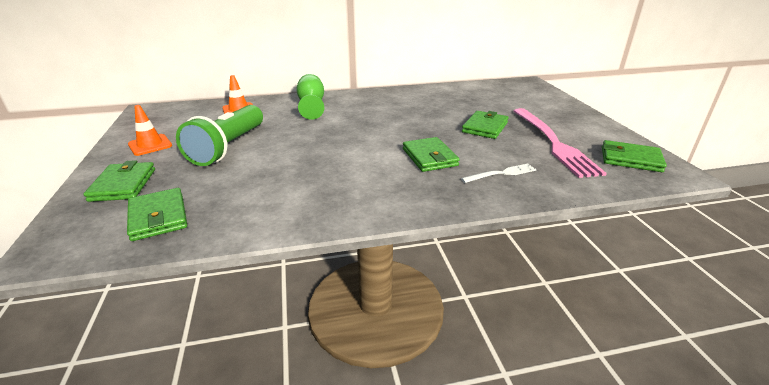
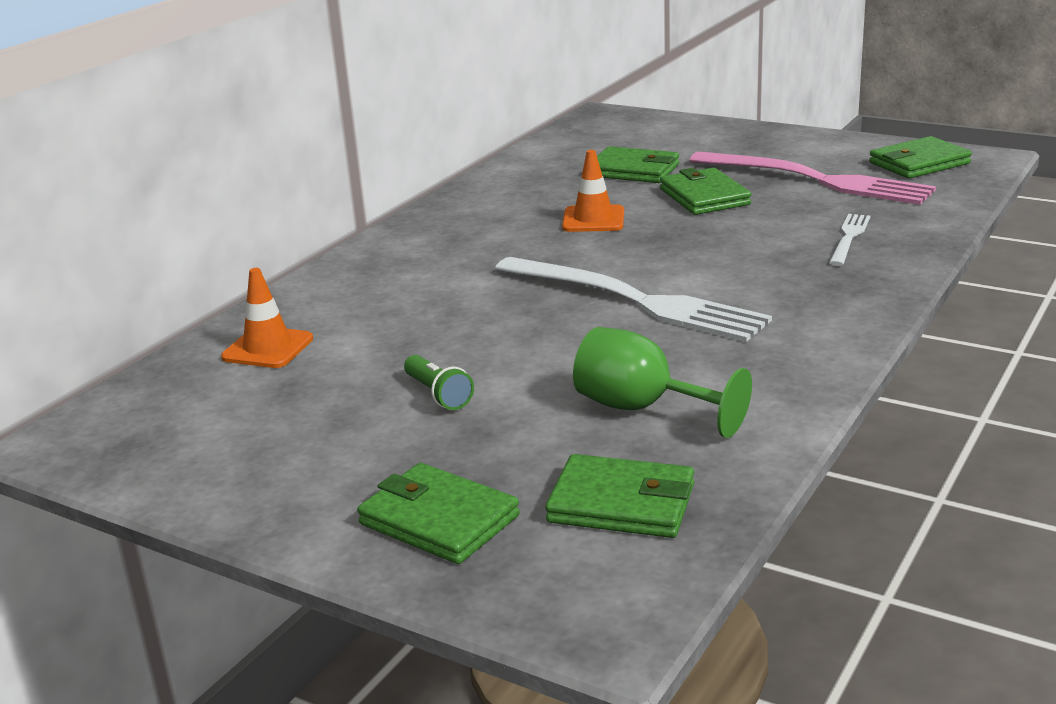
camera: 45 degrees left, 5 degrees down
(150, 145) = (286, 467): orange traffic cone -> orange traffic cone (593, 219)
(228, 147) = (438, 394): green flashlight -> green flashlight, size x0.42
(311, 106) = (380, 282): green goblet -> green goblet (642, 408)
(356, 151) = (635, 301): none -> white fork
(429, 157) = (736, 261): green wallet -> green wallet (633, 170)

